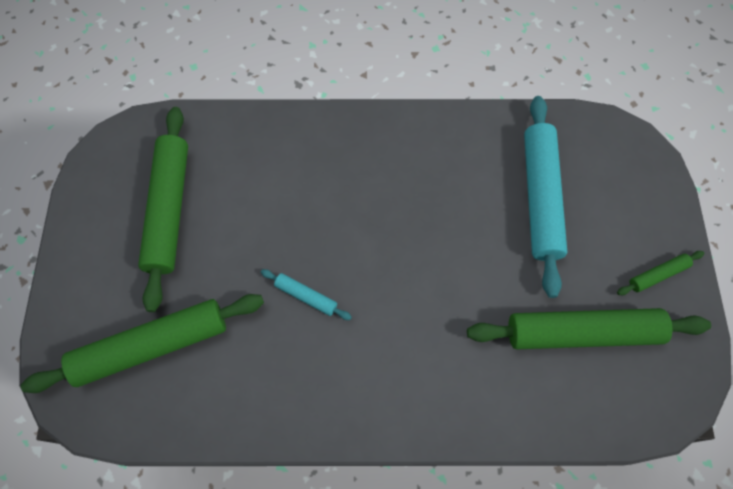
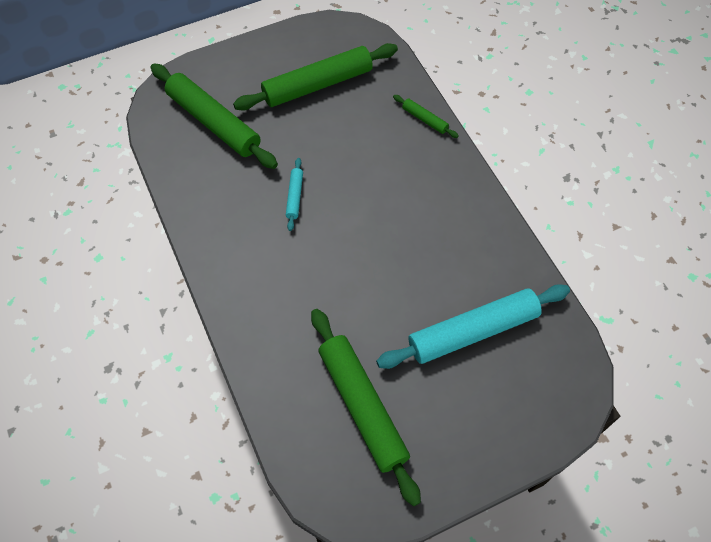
camera: 65 degrees right, 5 degrees down
(657, 275) = (450, 455): green rolling pin -> green rolling pin (425, 119)

